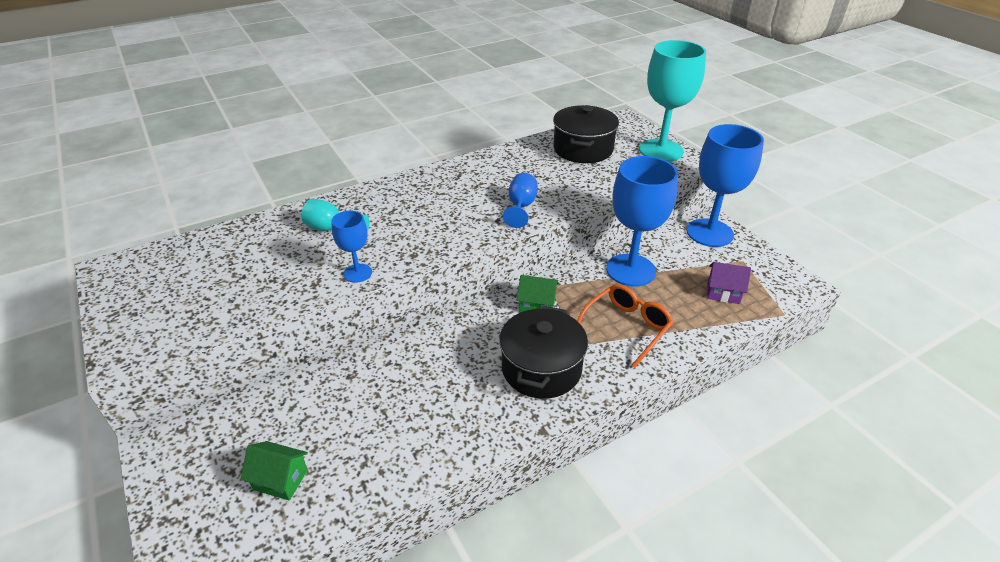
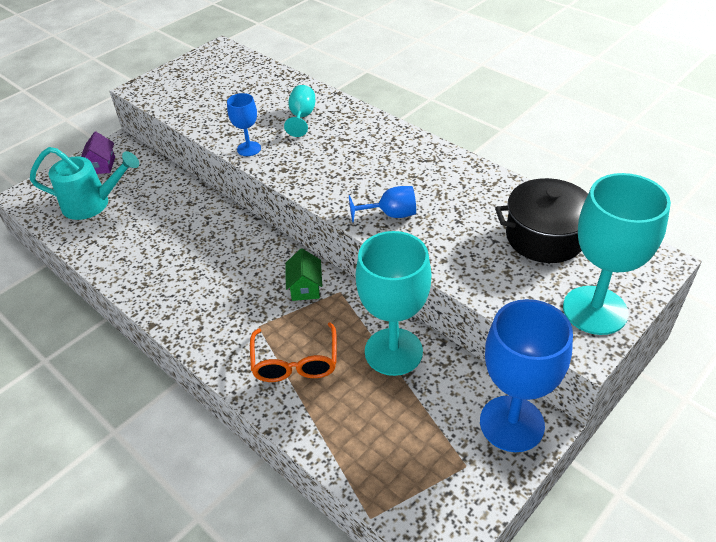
camera: 75 degrees right, 5 degrees up
(280, 480) = (93, 204): green house -> turquoise watering can
(541, 368) = (222, 309): black pot -> none
(626, 327) = (295, 362): orange glasses -> orange glasses turned 60 degrees clockwise
(630, 270) = (393, 351): blue goblet -> turquoise goblet
(723, 293) = (387, 446): purple house -> purple house (101, 165)

